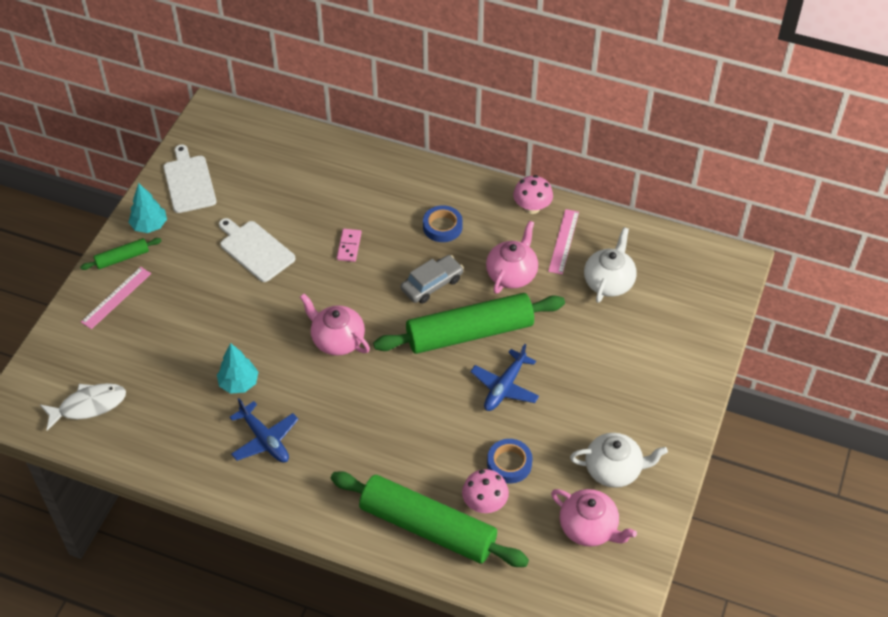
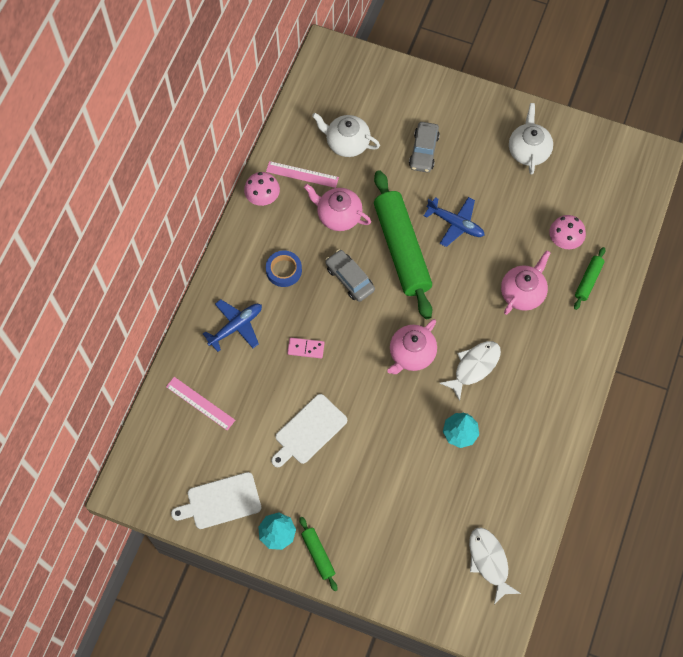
camera: 90 degrees left, 15 degrees up
(116, 297) = (366, 553): pink ruler -> pink ruler (200, 403)
(265, 439) = (516, 407): blue plane -> blue plane (236, 326)
(318, 399) = (474, 367): none -> white fish
(428, 527) = (588, 280): green rolling pin -> green rolling pin, size x0.44
(509, 463) = (527, 222): blue tape -> none
(589, 528) = (580, 170): pink teapot -> pink teapot (522, 293)
(604, 357) = (423, 151): none -> grey car

